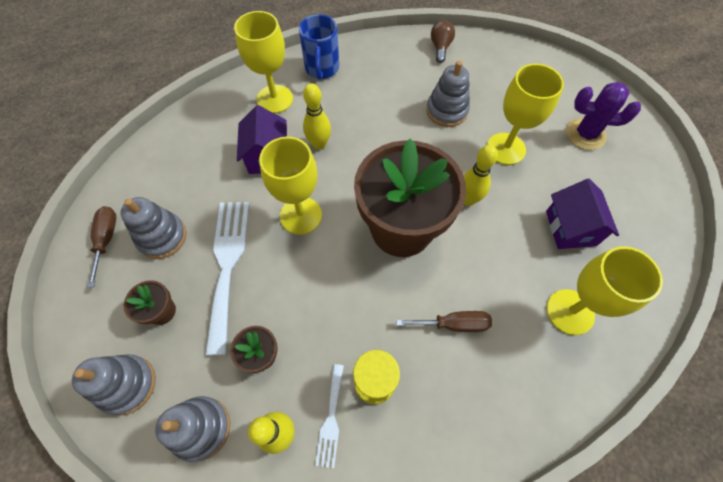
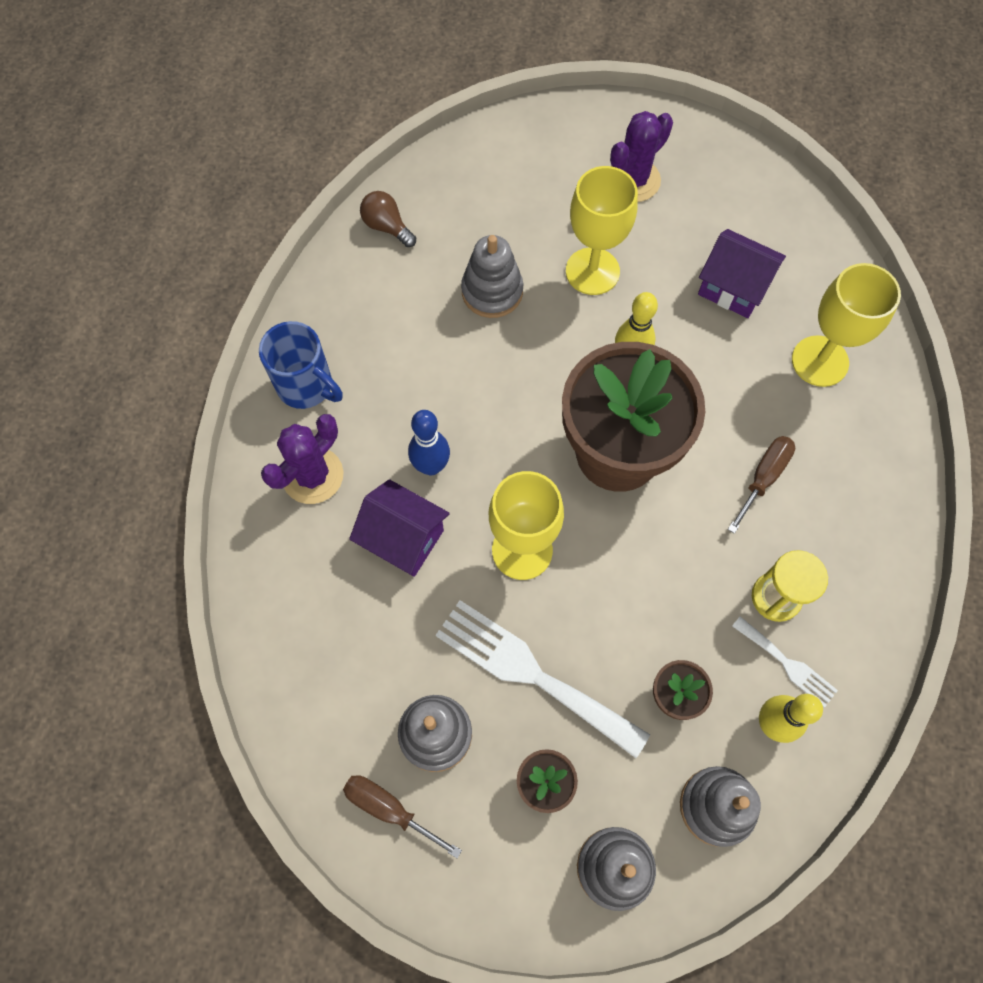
camera: 55 degrees left, 5 degrees up
(274, 99) = (312, 475): yellow goblet -> purple cactus
(319, 144) = (431, 466): yellow bowling pin -> blue bowling pin

